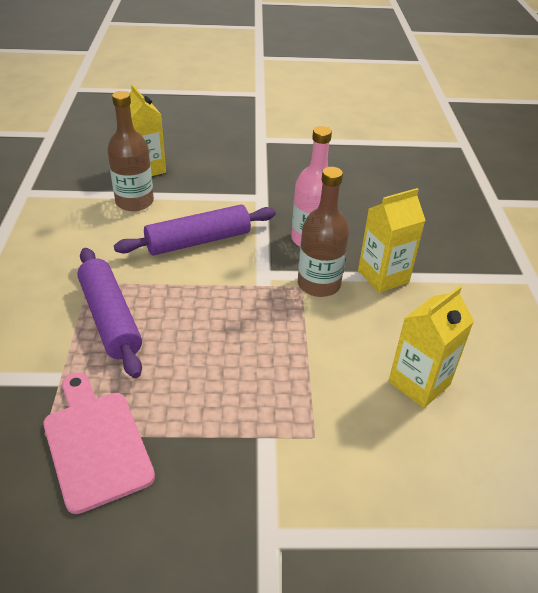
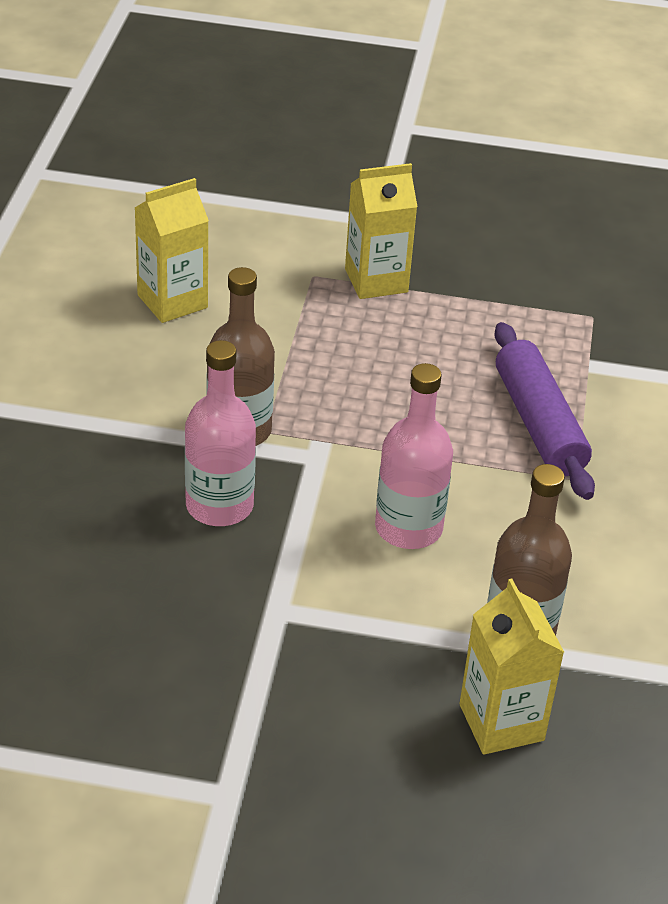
camera: 170 degrees left, 0 degrees up
(96, 443) = (538, 302): pink cutting board -> none
(198, 241) = (408, 528): purple rolling pin -> pink bottle
(383, 276) = (137, 428): yellow carton -> yellow carton (376, 281)

